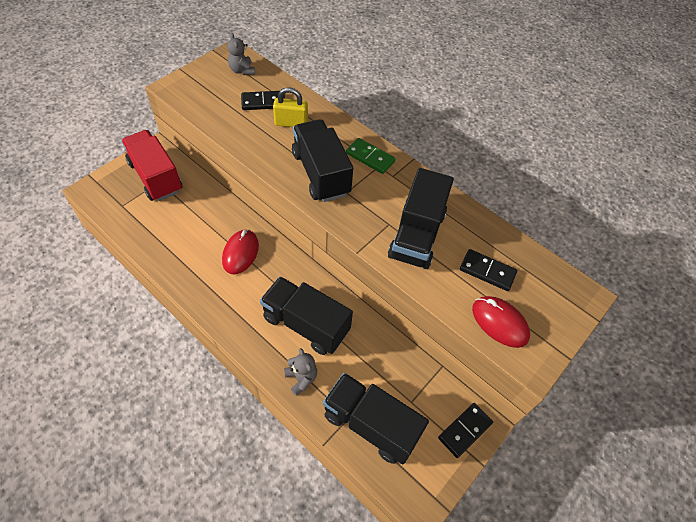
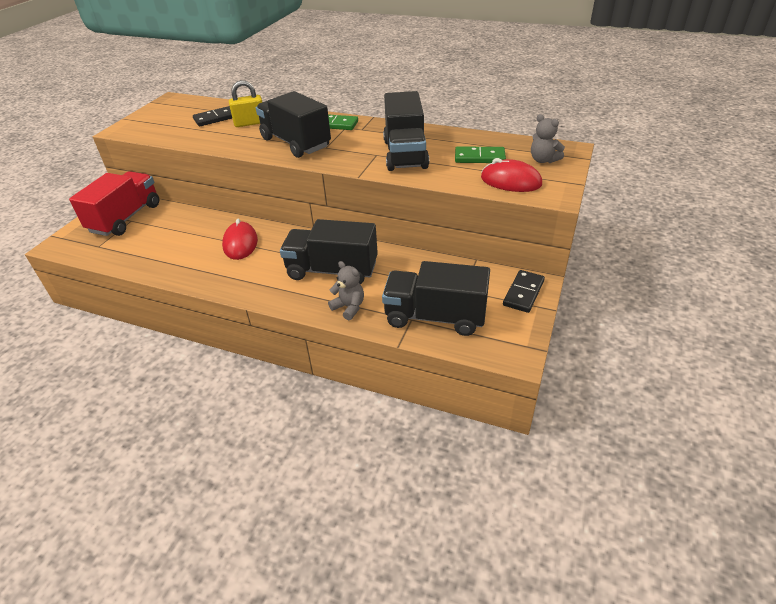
camera: 15 degrees left, 15 degrees down
(156, 177) = (126, 218): red truck -> red truck turned 75 degrees clockwise
(242, 70) = (185, 106): grey teddy bear -> grey teddy bear (543, 160)
(487, 271) = (479, 157): black domino -> green domino

